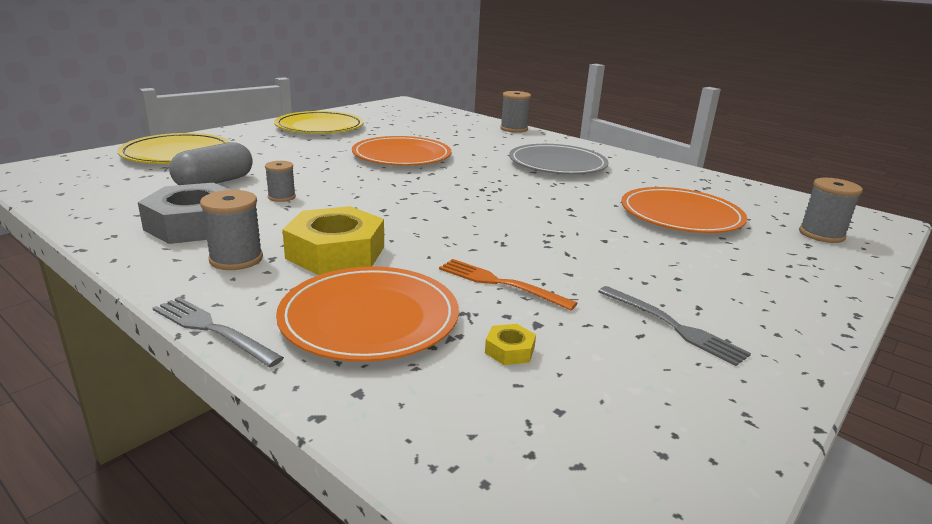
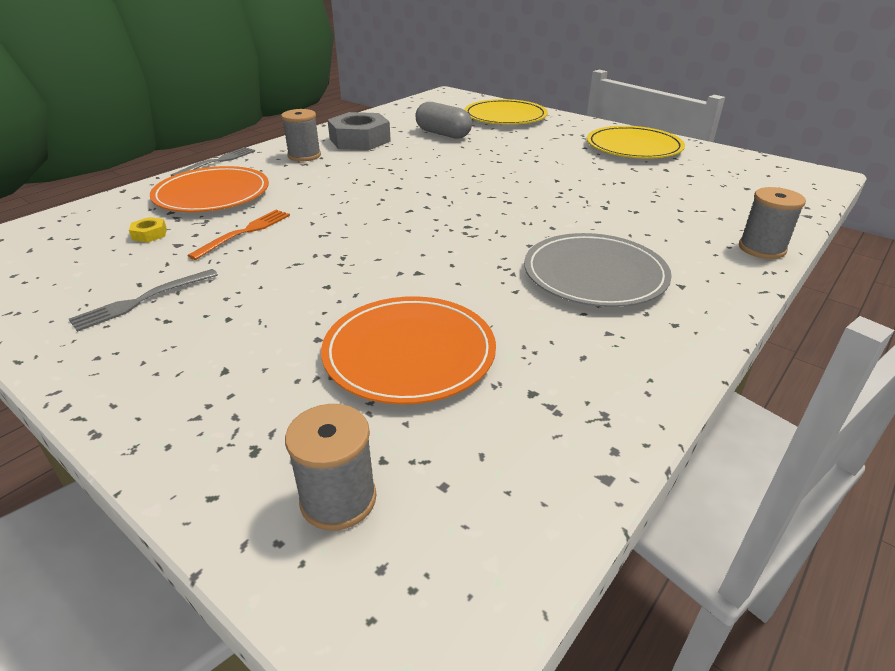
camera: 90 degrees right, 10 degrees up
(281, 197) = (417, 154): grey spool -> none
(336, 252) = (311, 179): yellow nut -> none
(402, 156) = (559, 186): orange plate -> none

